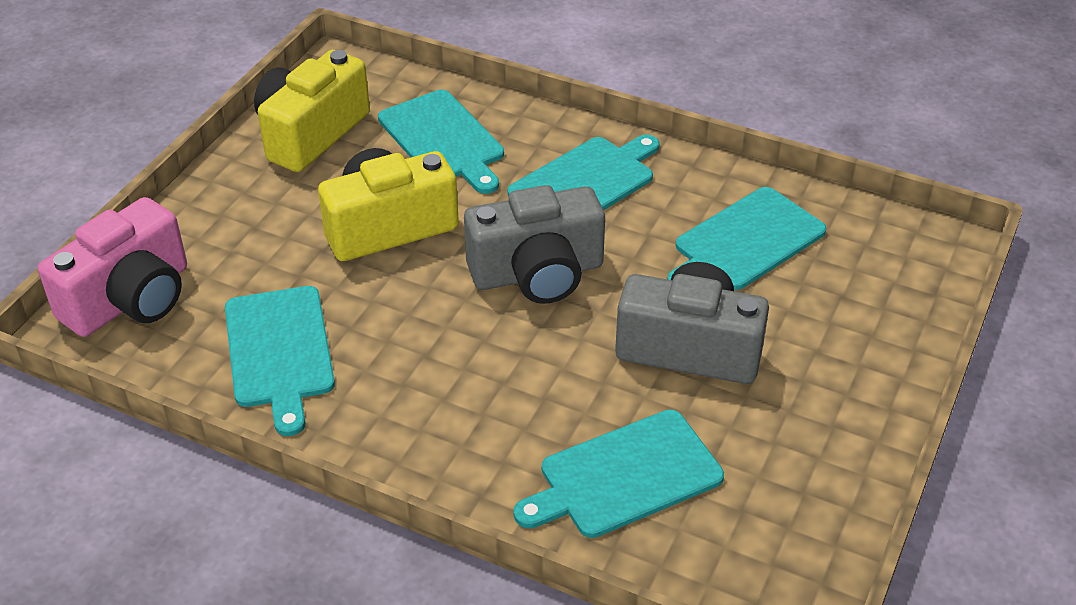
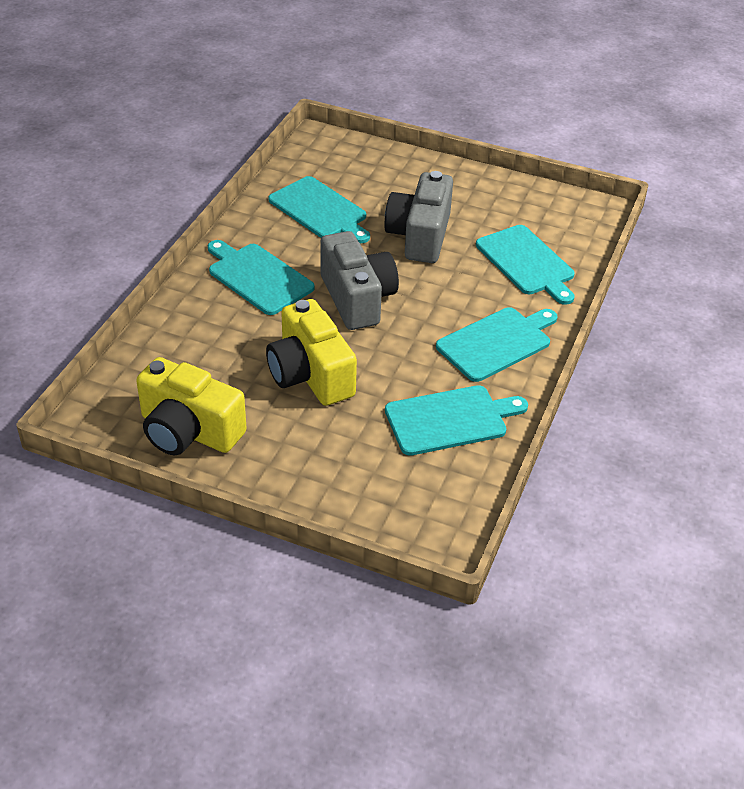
camera: 95 degrees left, 0 degrees up
(130, 299) = (404, 515): pink camera -> none
(443, 140) = (203, 351): turquoise cutting board -> turquoise cutting board (497, 343)

